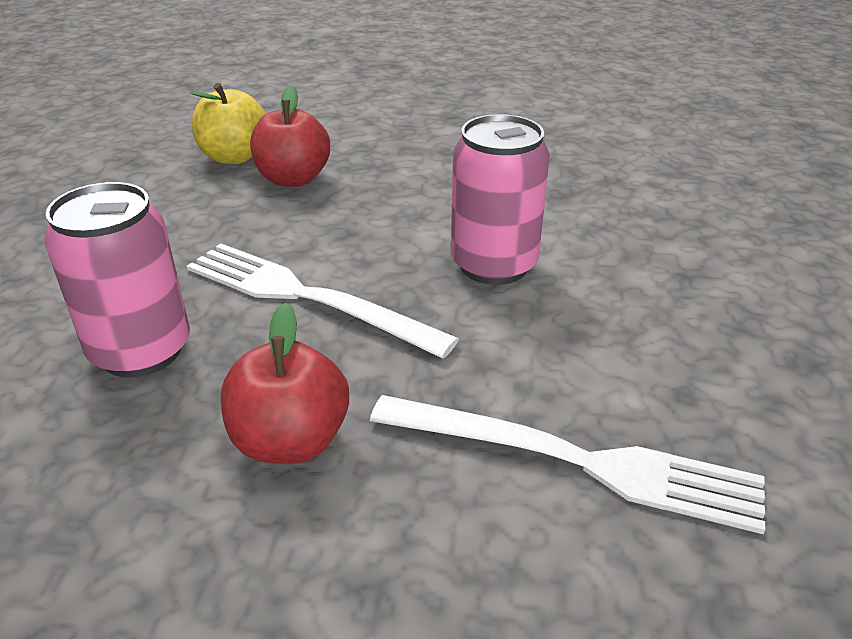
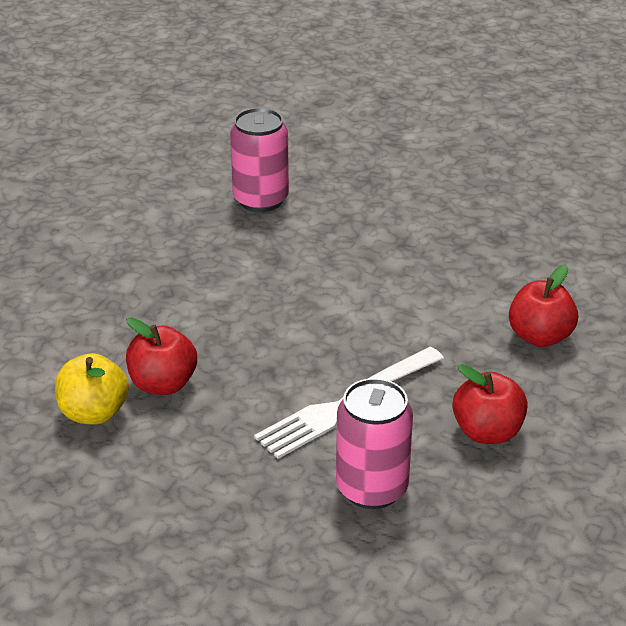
camera: 70 degrees left, 0 degrees up
(493, 265) = (351, 314): pink can -> pink can (260, 200)
(574, 461) = (540, 337): white fork -> red apple

